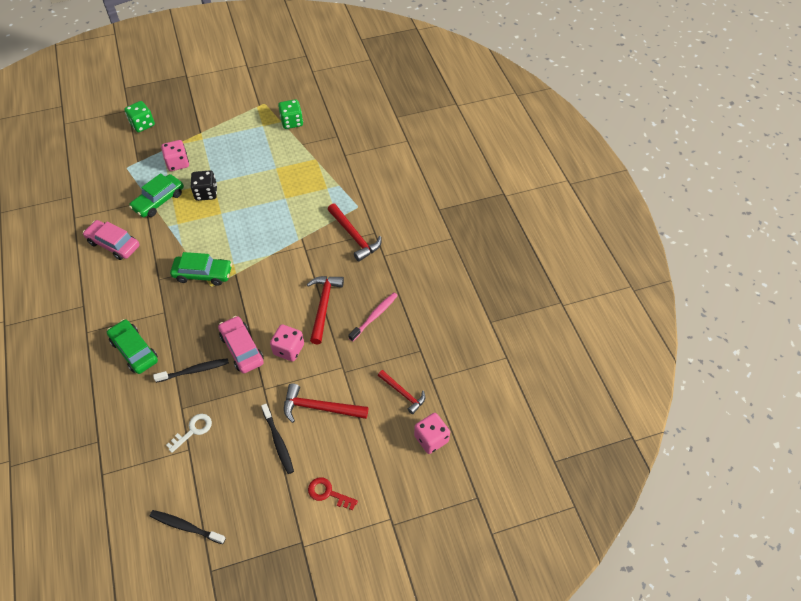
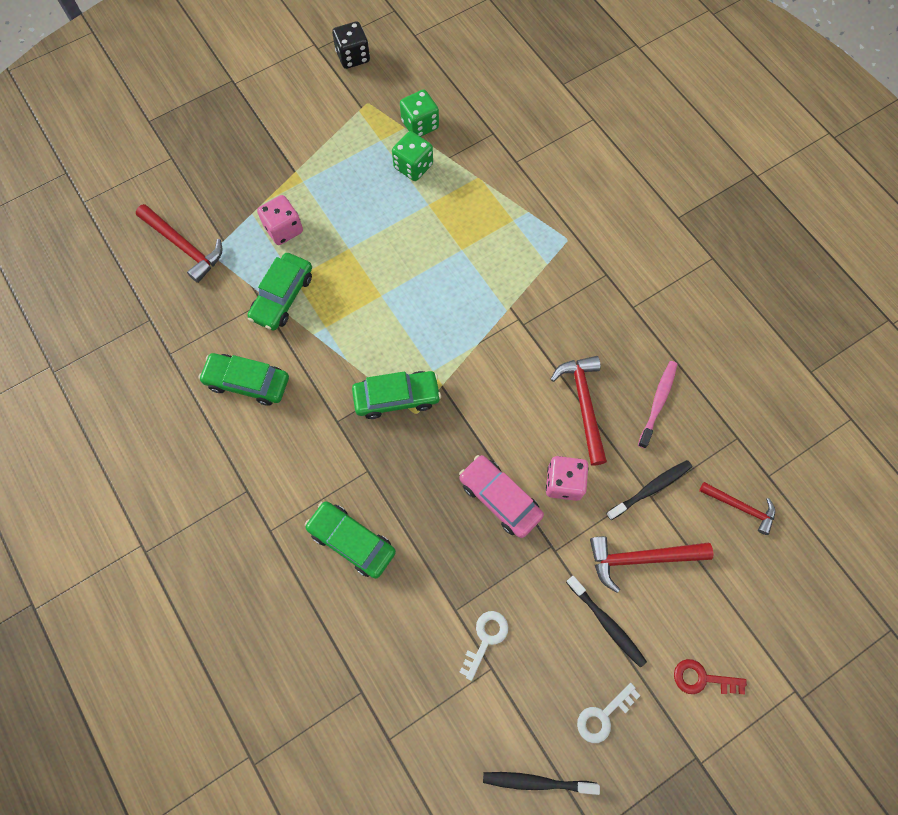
camera: 15 degrees left, 15 degrees up
(113, 244) = (247, 382): pink car -> green car
(142, 124) = (203, 177): green dice -> green dice (413, 166)
(194, 370) = (448, 549): black toothbrush -> black toothbrush (650, 489)
(206, 193) = (346, 268): black dice -> black dice (353, 57)
(249, 498) = (603, 716): none -> white key
(354, 236) = (581, 287): red hammer -> red hammer (184, 246)
(431, 439) = (802, 563): pink dice -> none

